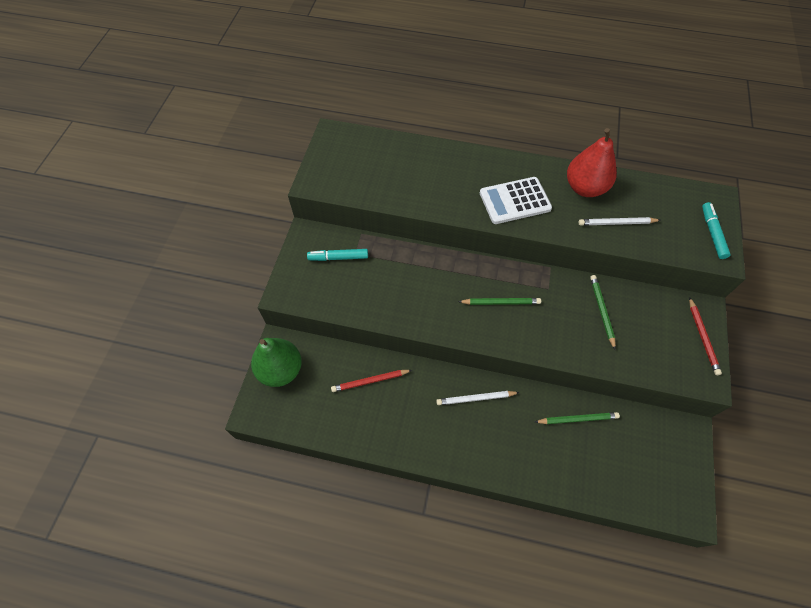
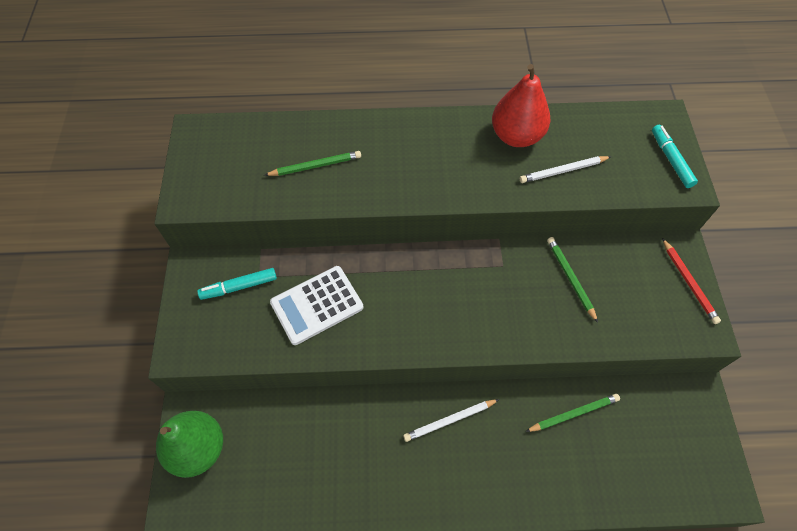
camera: 15 degrees left, 0 degrees up
(370, 381) = (316, 433): red pencil -> none
(501, 302) = (452, 296): green pencil -> green pencil (315, 166)
(515, 201) = (439, 170): white calculator -> white calculator (317, 305)

